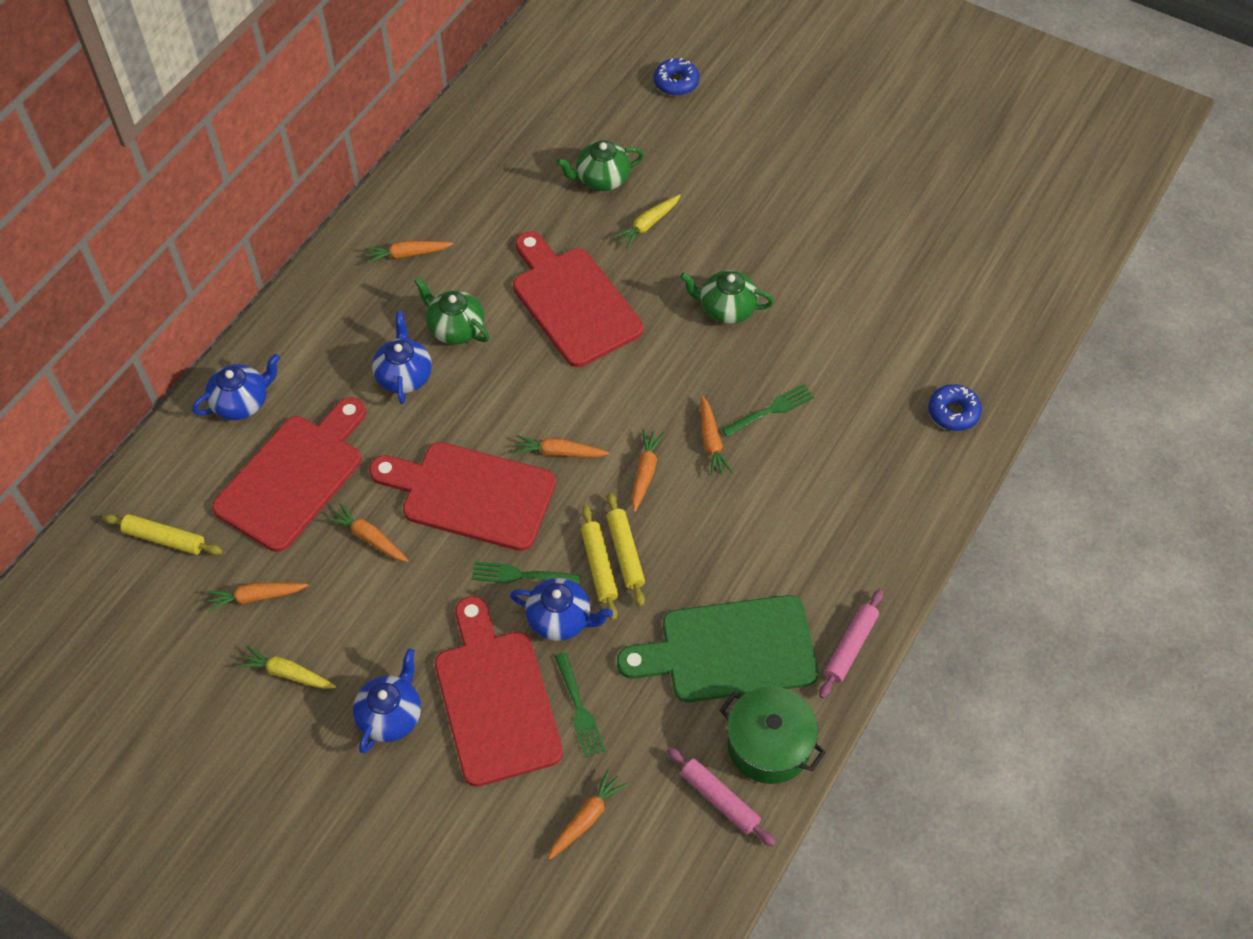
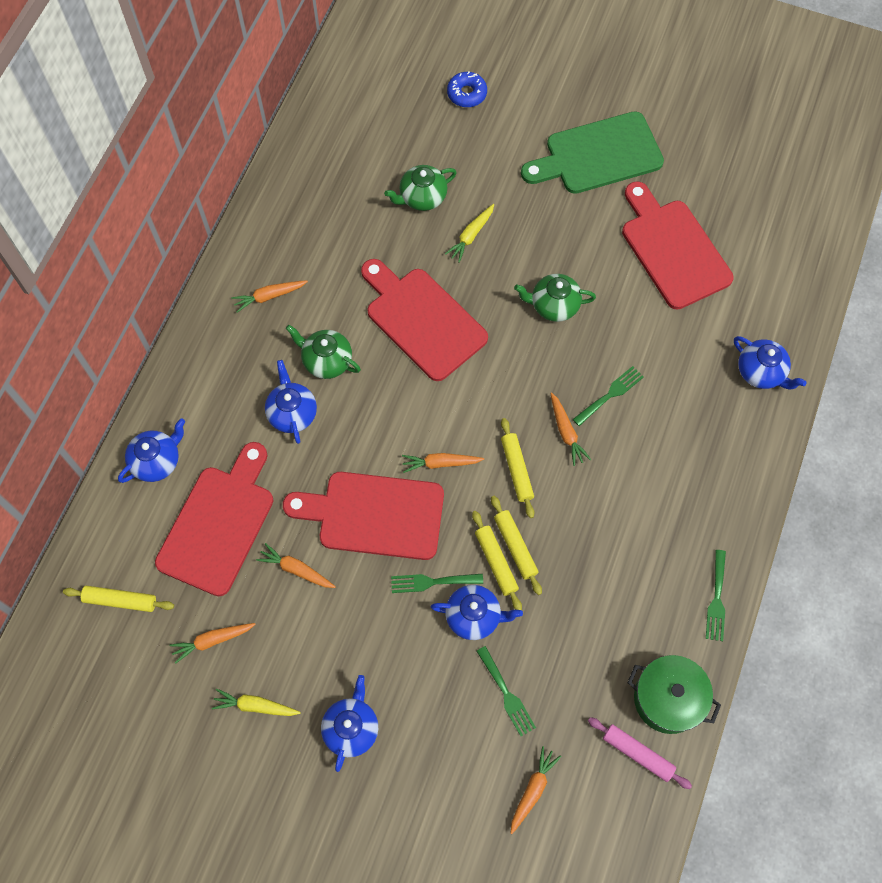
camera: 10 degrees left, 10 degrees up
(495, 699) = (435, 698): red cutting board -> red cutting board (672, 249)
(645, 472) = (516, 470): orange carrot -> yellow rolling pin
(729, 651) = (619, 620): green cutting board -> green cutting board (598, 155)
(850, 647) = (716, 599): pink rolling pin -> green fork
(953, 412) = (761, 372): blue donut -> blue teapot

